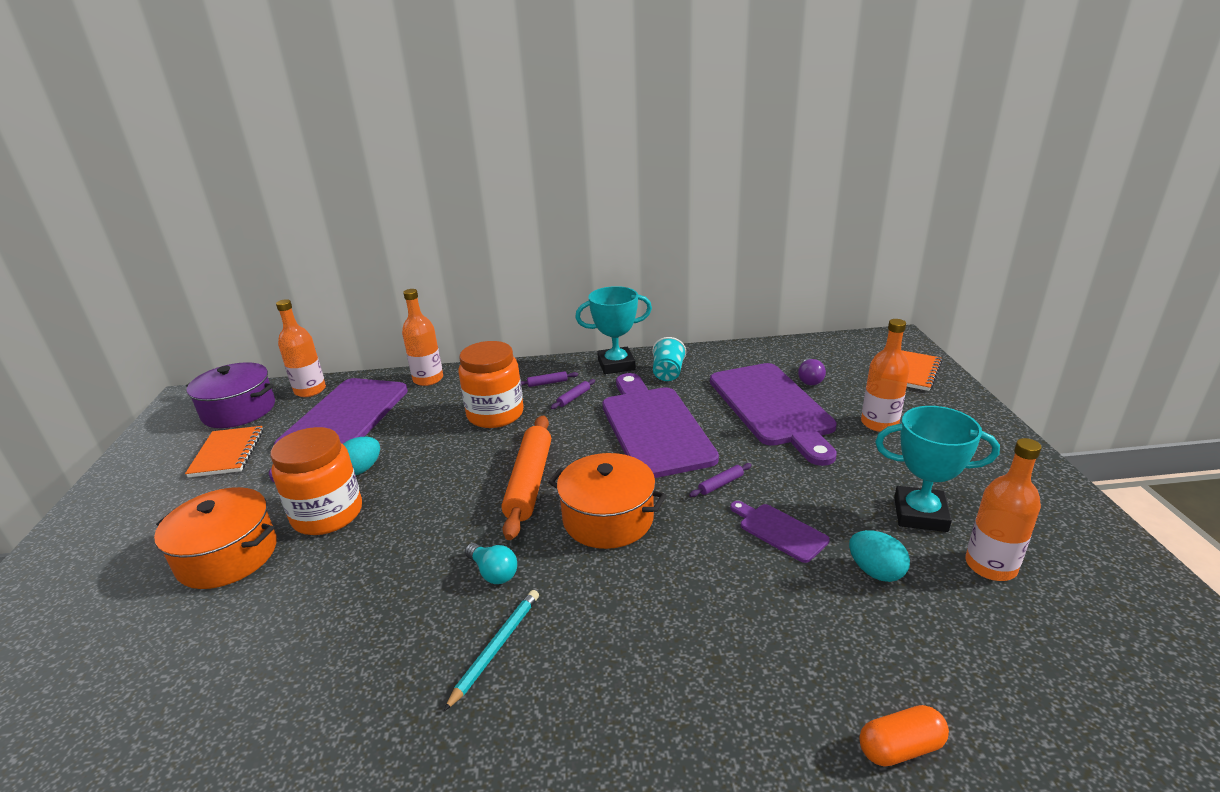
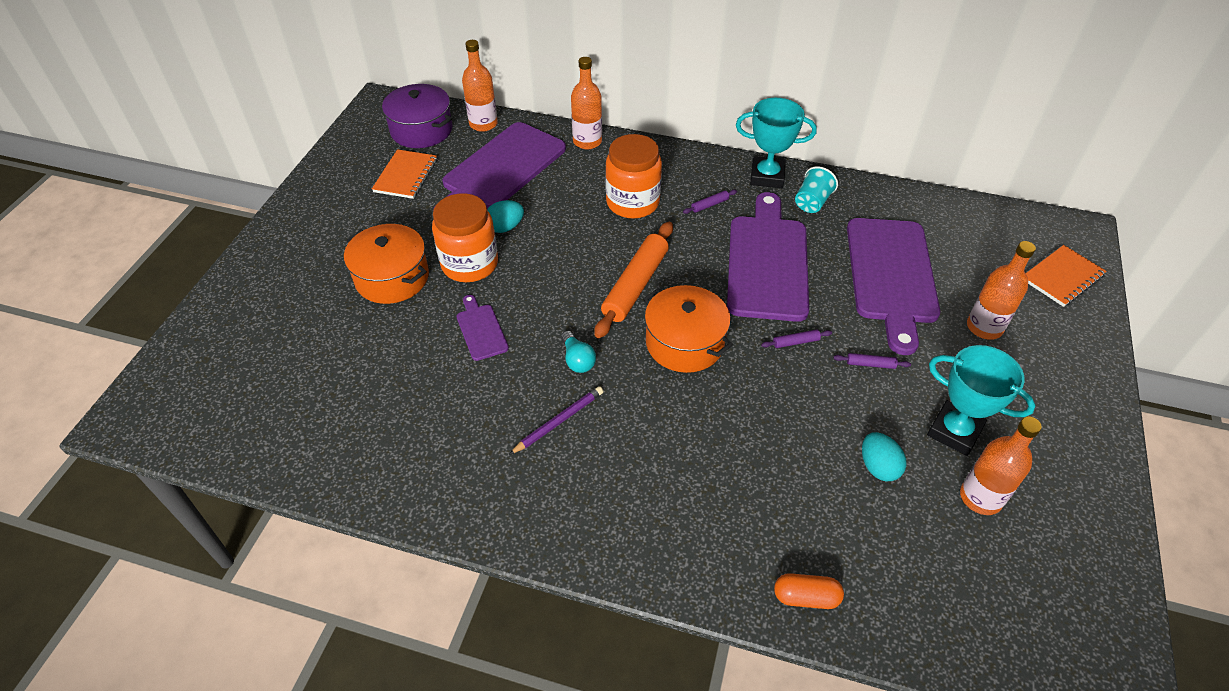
camera: 20 degrees right, 20 degrees up
(496, 648) = (559, 421): turquoise pencil -> purple pencil
(547, 383) = (693, 179): purple rolling pin -> purple rolling pin (870, 364)
(779, 531) = (821, 403): purple cutting board -> purple cutting board (481, 330)
(809, 379) = (949, 254): purple light bulb -> none

